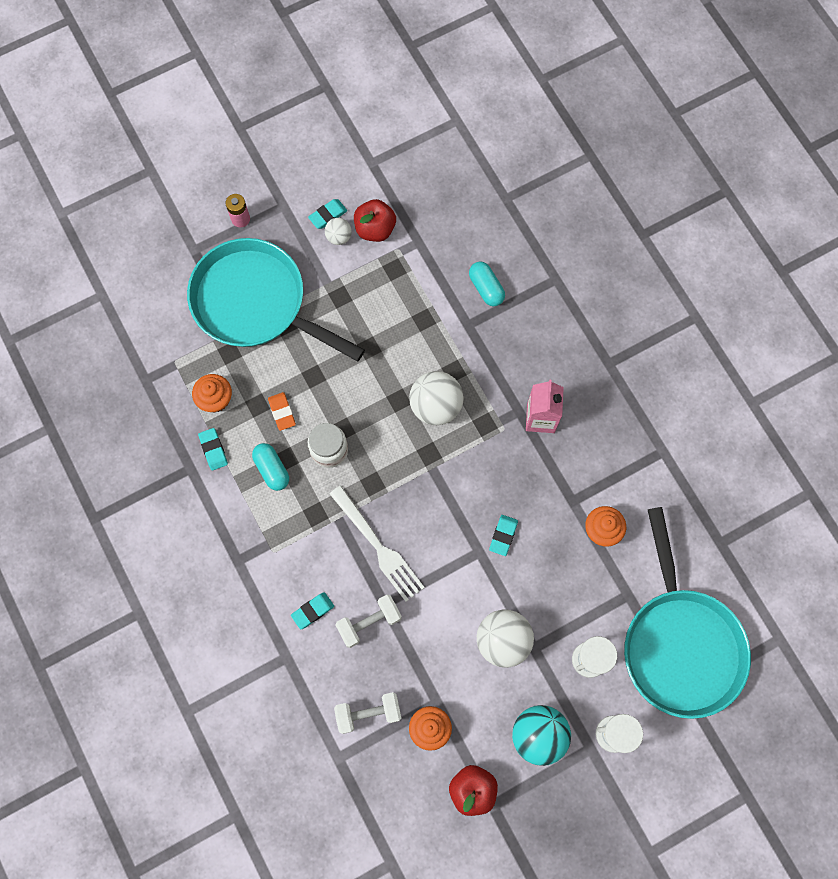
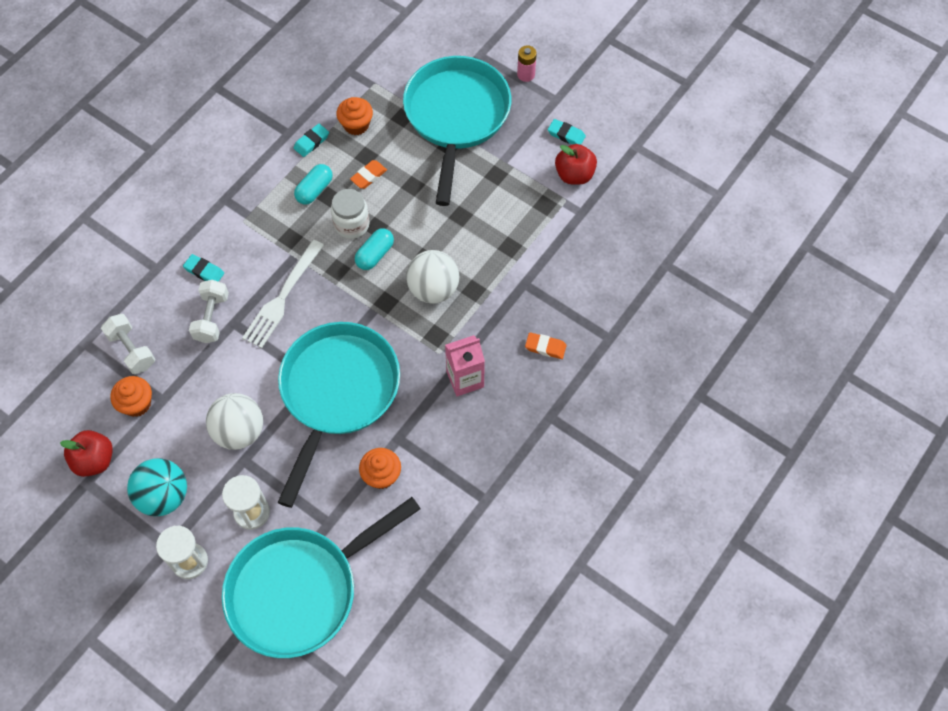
camera: 65 degrees right, 10 degrees down
(339, 237) = (551, 151): white ball -> none
(369, 622) = (212, 318): white dumbbell -> white dumbbell turned 60 degrees clockwise
(486, 288) = (567, 284): turquoise capsule -> turquoise capsule (375, 254)
(503, 536) = (337, 392): turquoise eraser -> turquoise pan
(540, 336) = (545, 347): none -> orange eraser

